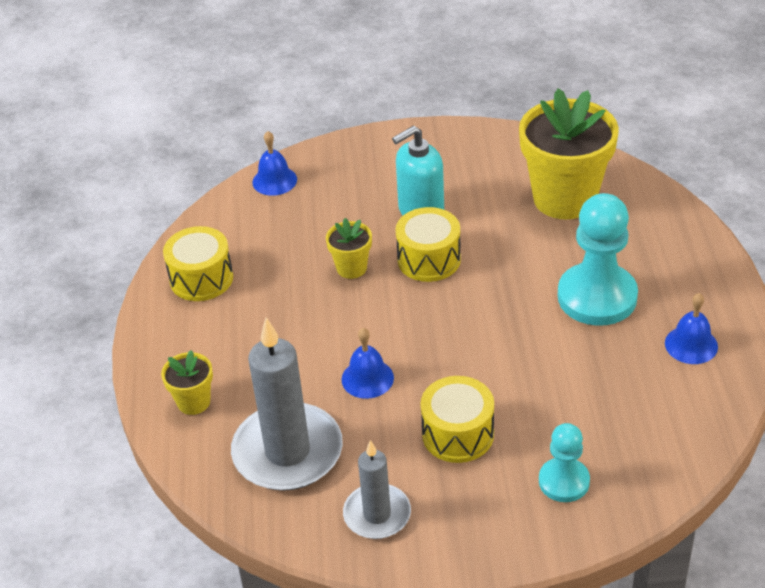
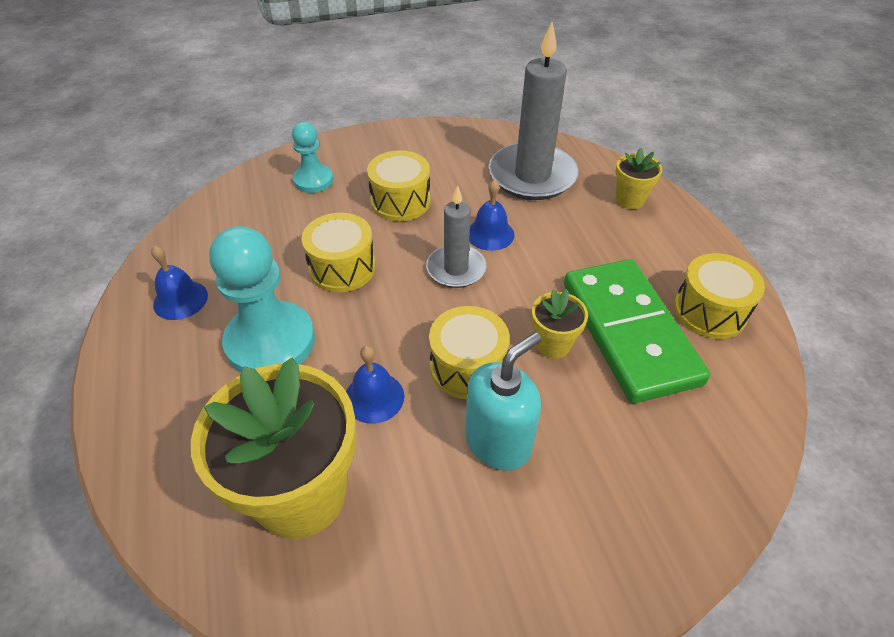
camera: 165 degrees right, 5 degrees up
(274, 180) = (723, 473): blue bell -> blue bell (374, 397)
(282, 270) = (629, 332): none -> green domino
(377, 514) = (449, 148): grey candle -> grey candle (456, 269)
(530, 358) = (342, 268): none -> yellow drum

